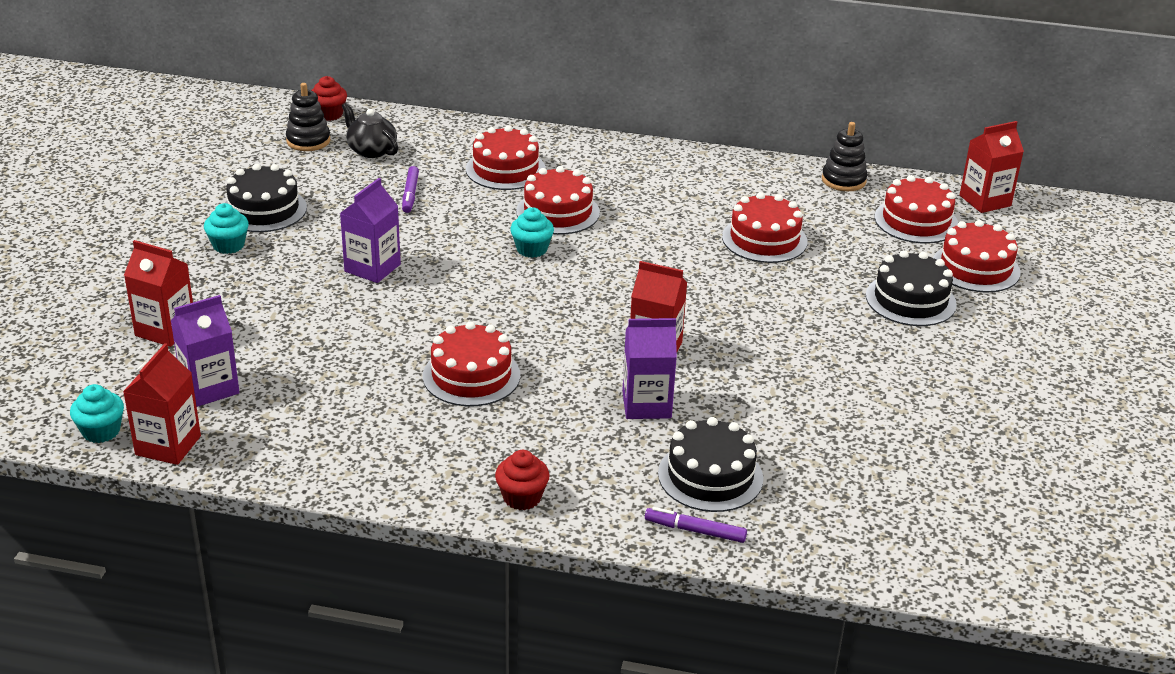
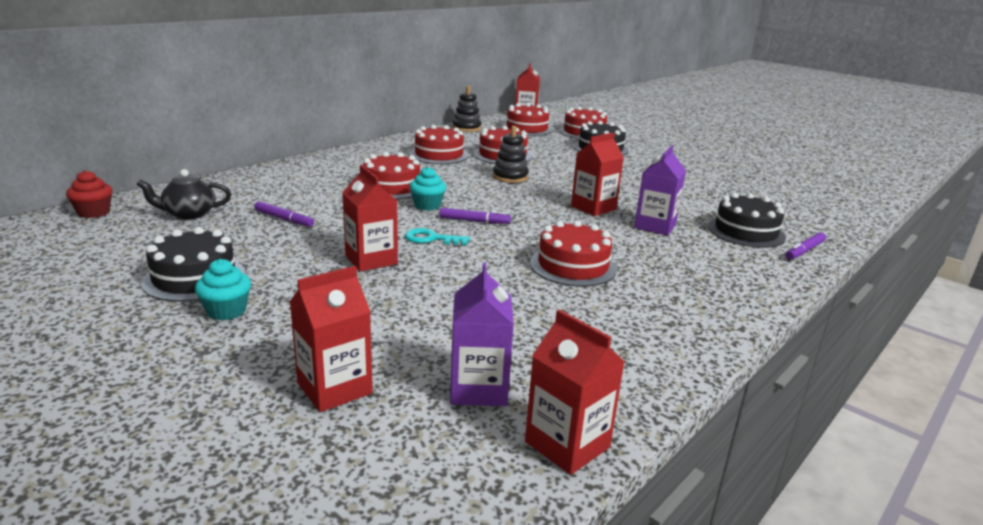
camera: 60 degrees left, 10 degrees down
(101, 431) = (500, 491): turquoise cupcake -> none
(308, 141) = (117, 231): black stacking toy -> black stacking toy (510, 177)
(372, 268) = (371, 260): purple carton -> red carton
(450, 280) = (431, 239): none -> turquoise key
(505, 169) = (308, 185): red cake -> red cake (439, 155)
(522, 288) = (474, 221): none -> purple marker
(522, 497) = (746, 291): red cupcake -> none

